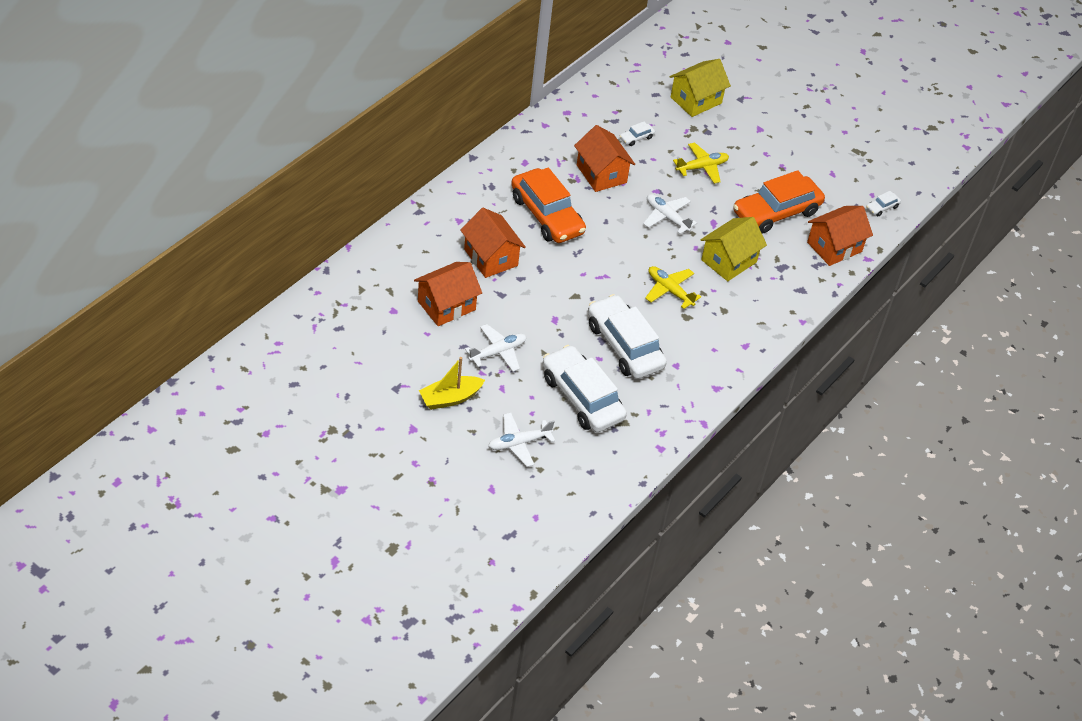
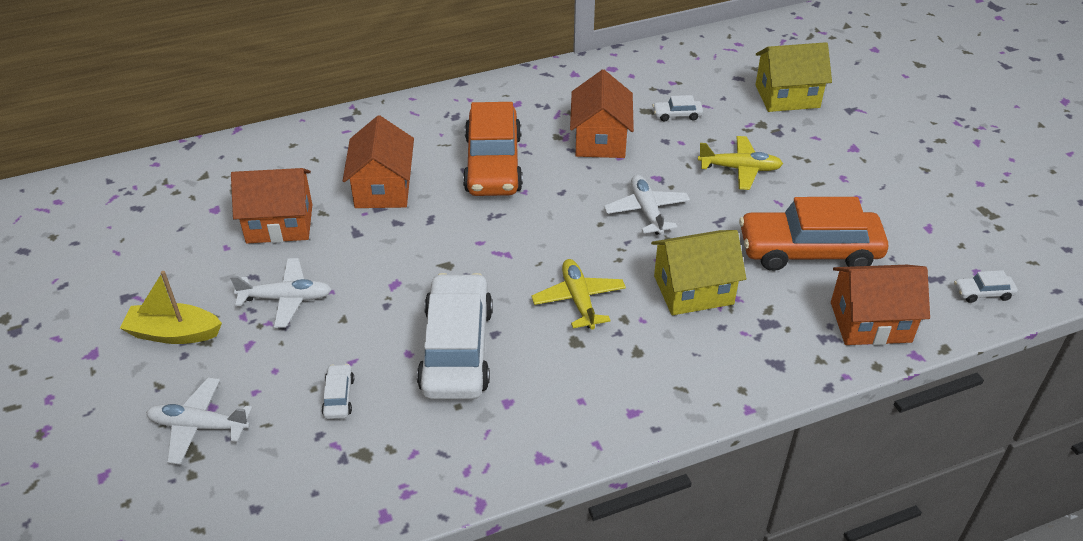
camera: 35 degrees right, 5 degrees down
(582, 397) = (339, 397): white car -> white car, size x0.40

